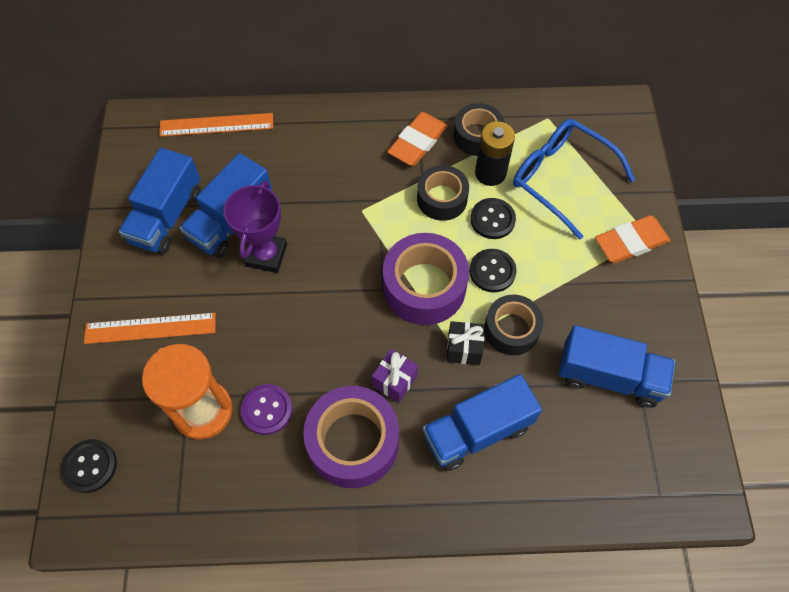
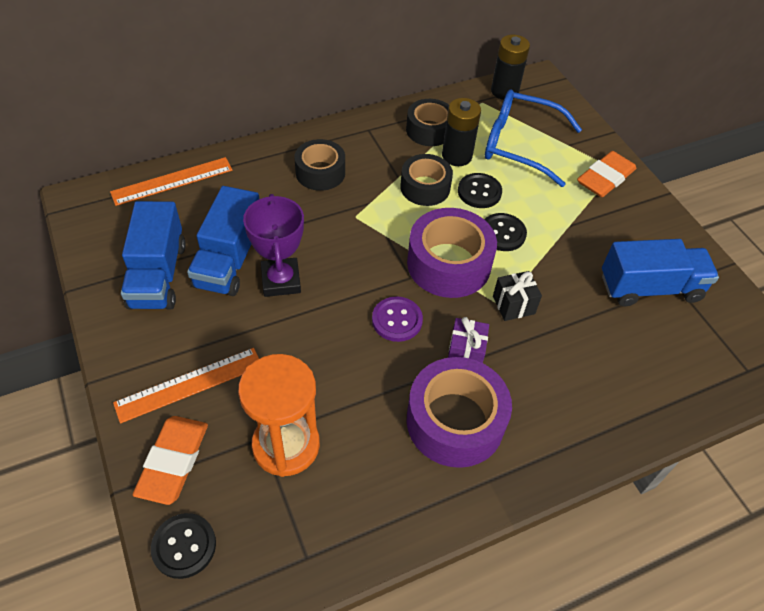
camera: 25 degrees left, 10 degrees down
(267, 410) = (353, 421): purple button -> purple button (397, 320)
(417, 142) = (378, 148): orange eraser -> orange eraser (173, 461)
(477, 431) = (565, 371): blue truck -> none
(511, 329) = (546, 276): black tape -> black tape (320, 172)
(578, 111) = (504, 91): none -> black battery

